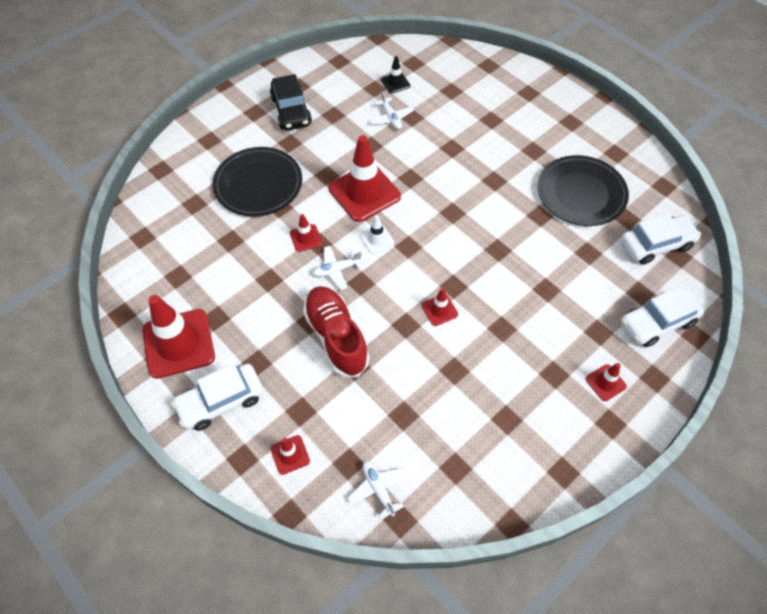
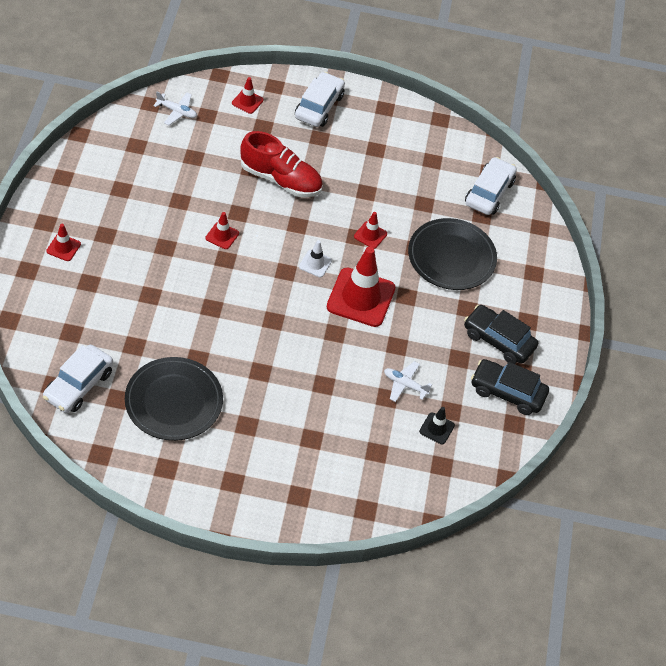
camera: 135 degrees right, 5 degrees down
(178, 343) = (382, 122): red traffic cone -> none
(322, 79) = (507, 392): none -> black car
(336, 270) = (324, 224): white plane -> none
(657, 322) = (45, 314): white car -> white car (489, 193)

